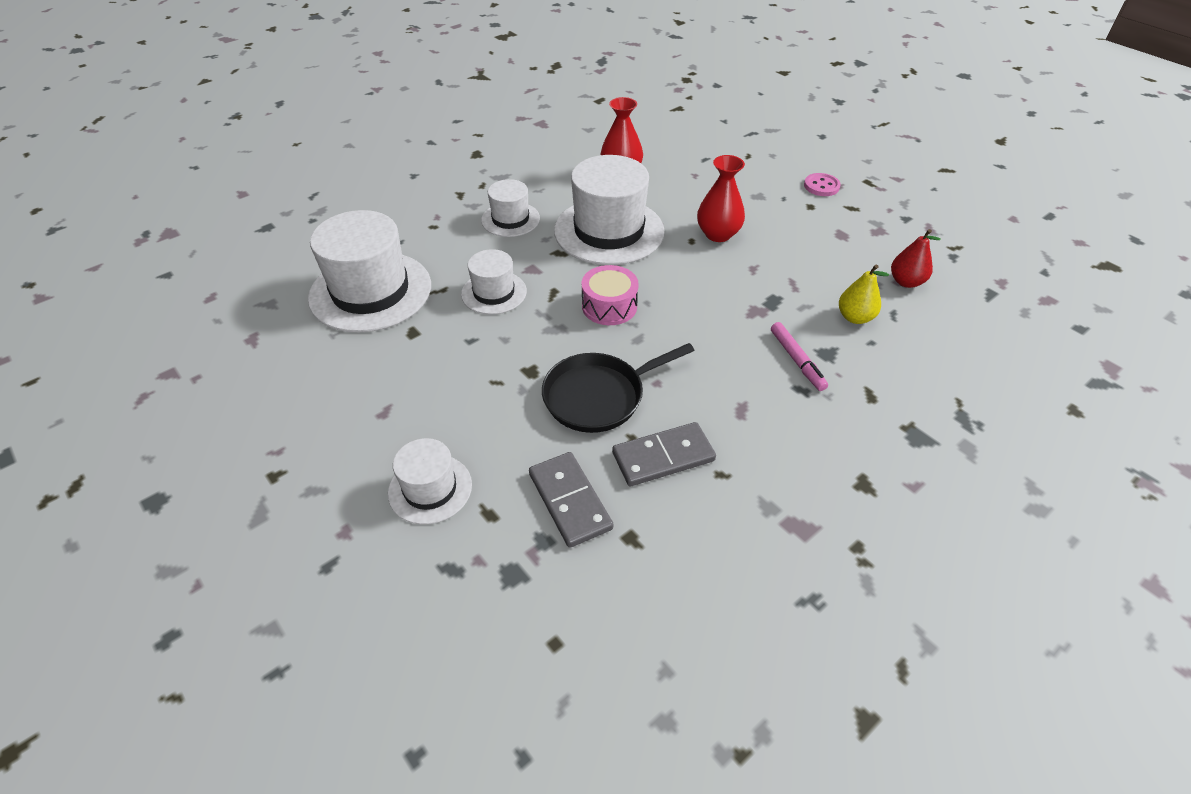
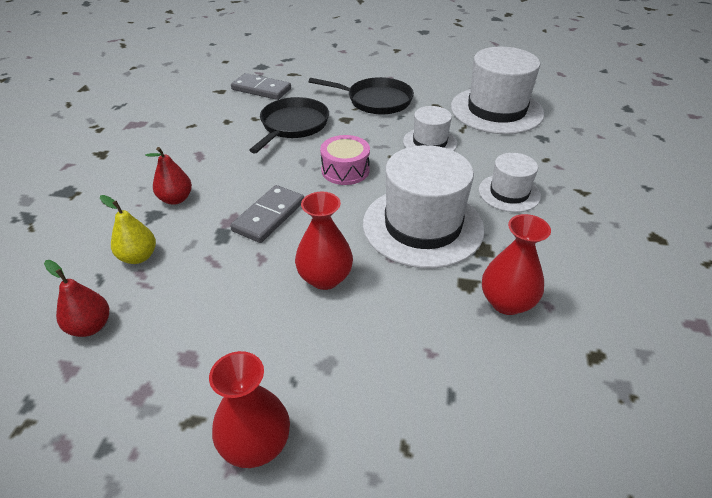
camera: 140 degrees right, 5 degrees down
(430, 489) = (328, 70): white hat -> none
(460, 380) = (375, 101): none -> black pan
(663, 457) = (230, 119): grey domino -> grey domino (269, 216)
(797, 360) = (176, 199): pink marker -> red pear
(821, 186) = (256, 444): pink button -> red vase

